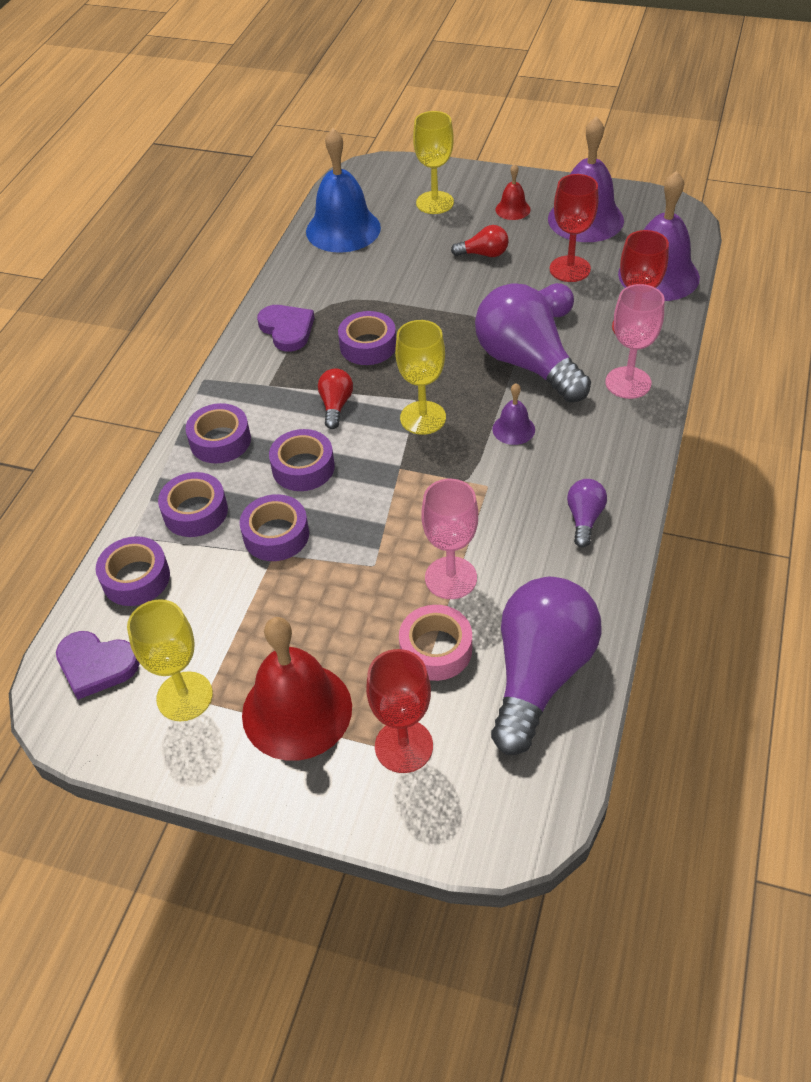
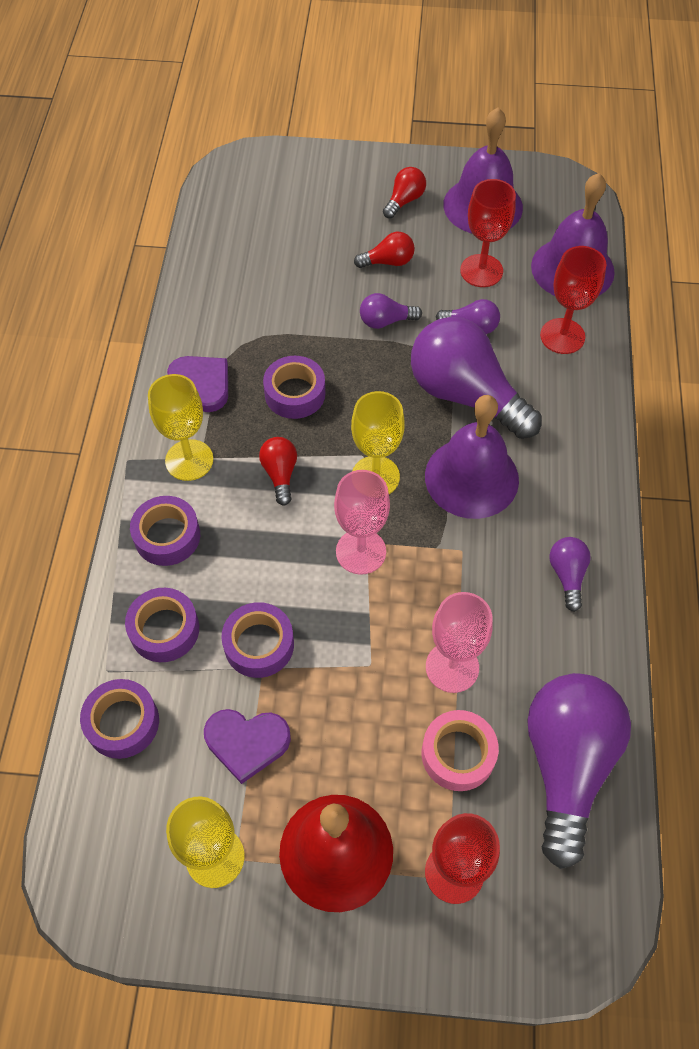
camera: 15 degrees left, 10 degrees up
(96, 665) = (109, 837): purple heart -> purple heart (247, 742)
(303, 467) = (265, 556): purple tape -> none
(343, 229) = (229, 246): blue bell -> none
(435, 203) = (320, 200): yellow goblet -> yellow goblet (189, 460)
(468, 299) = (385, 321): none -> purple light bulb
(512, 209) = (404, 201): red bell -> red light bulb
(513, 429) = (471, 477): purple bell -> purple bell, size x2.13
(628, 383) = (572, 405): pink goblet -> pink goblet (361, 551)

